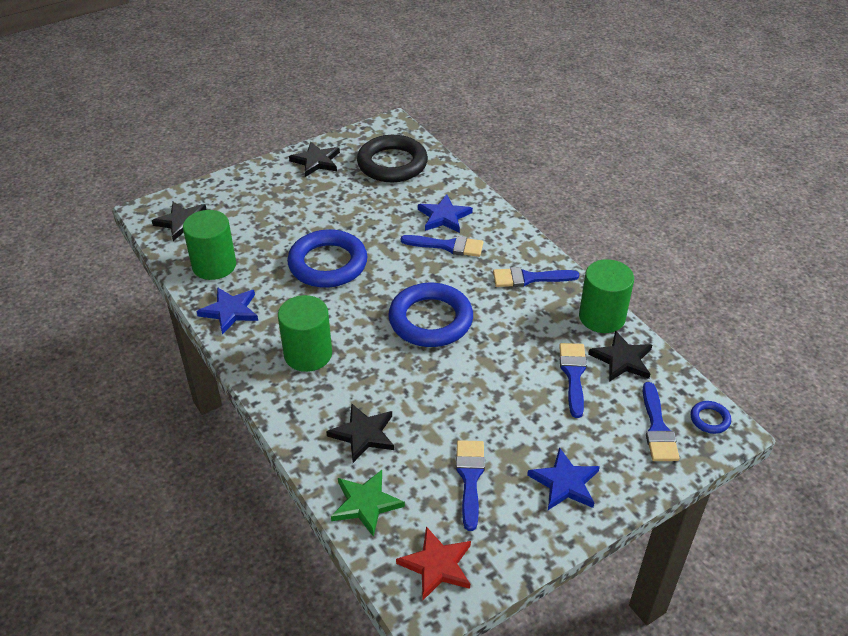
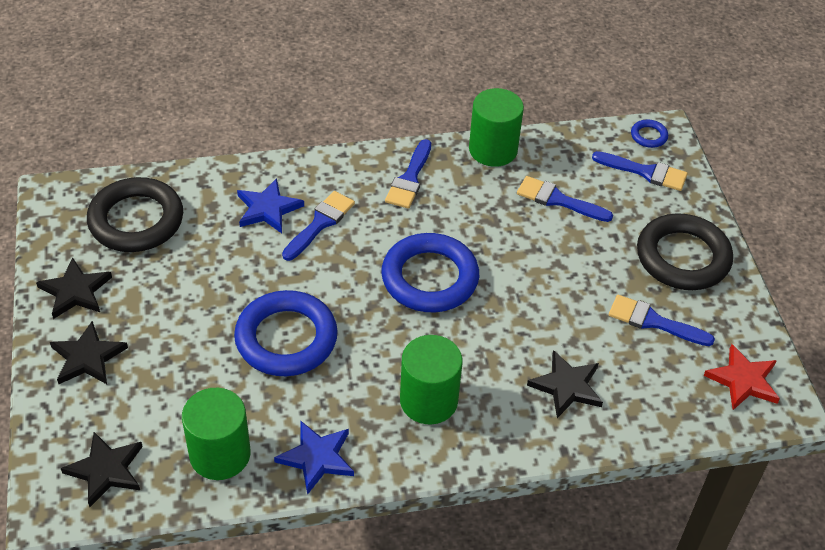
camera: 70 degrees left, 5 degrees up
(366, 504) = (656, 411): green star -> none
(565, 482) = (682, 257): blue star -> black ring
(622, 359) = (554, 159): black star -> black star (87, 357)

